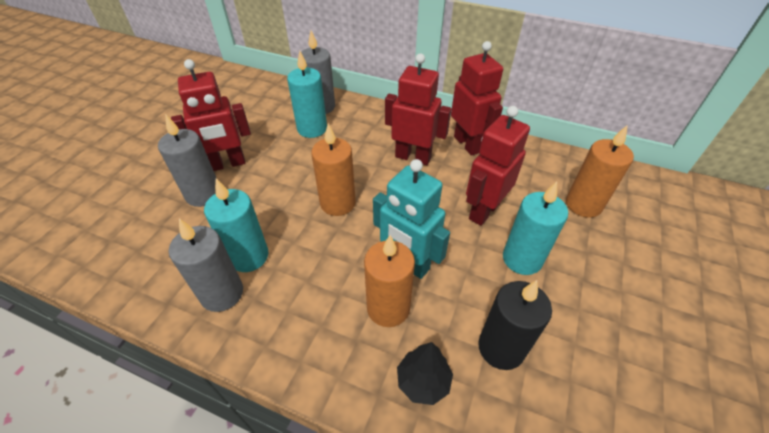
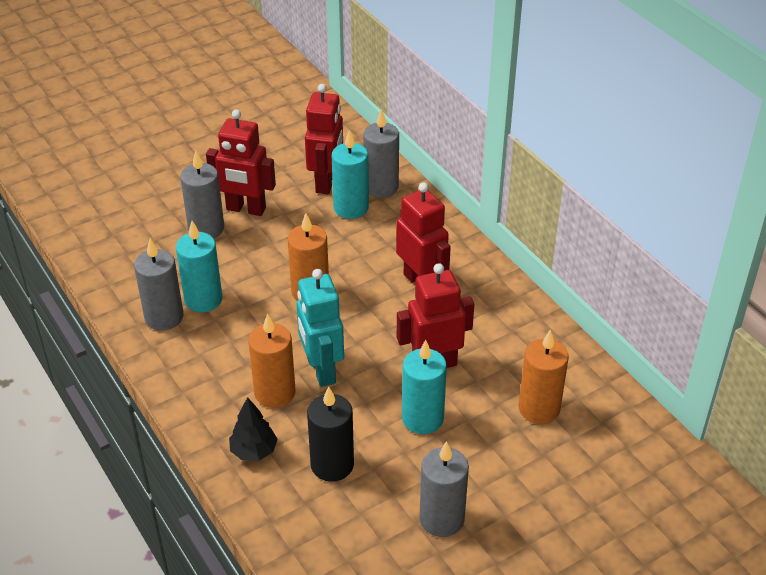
camera: 35 degrees right, 5 degrees down
(468, 144) = (491, 296): red robot -> red robot (326, 182)
(630, 340) = (441, 519): none -> grey candle

